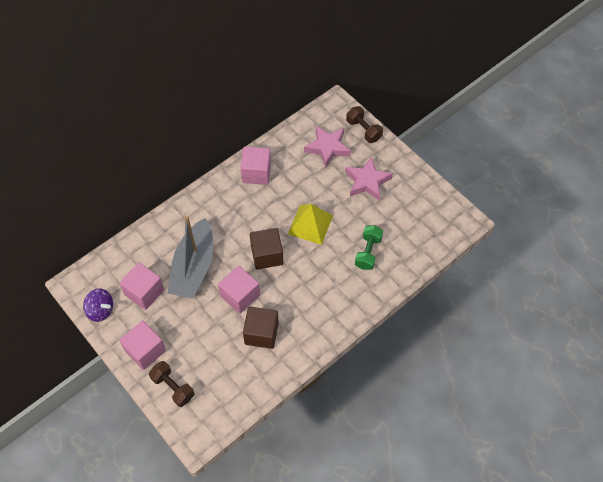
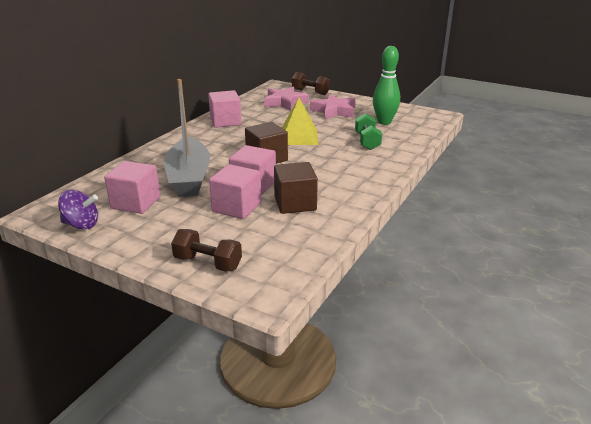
camera: 20 degrees left, 30 degrees down
(145, 351) = (155, 242): pink cube -> pink cube (236, 207)
(404, 219) = (384, 122): none -> green bowling pin

